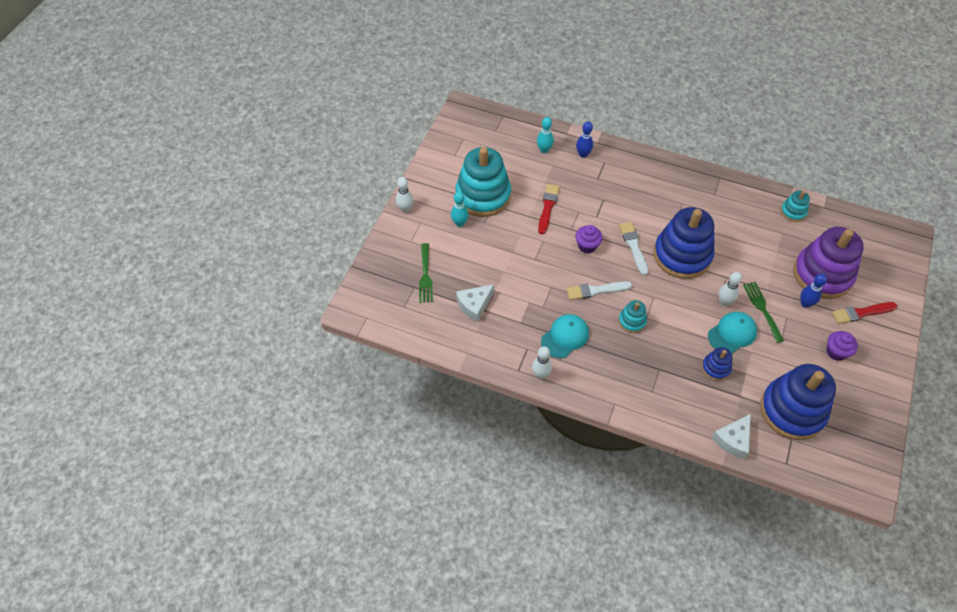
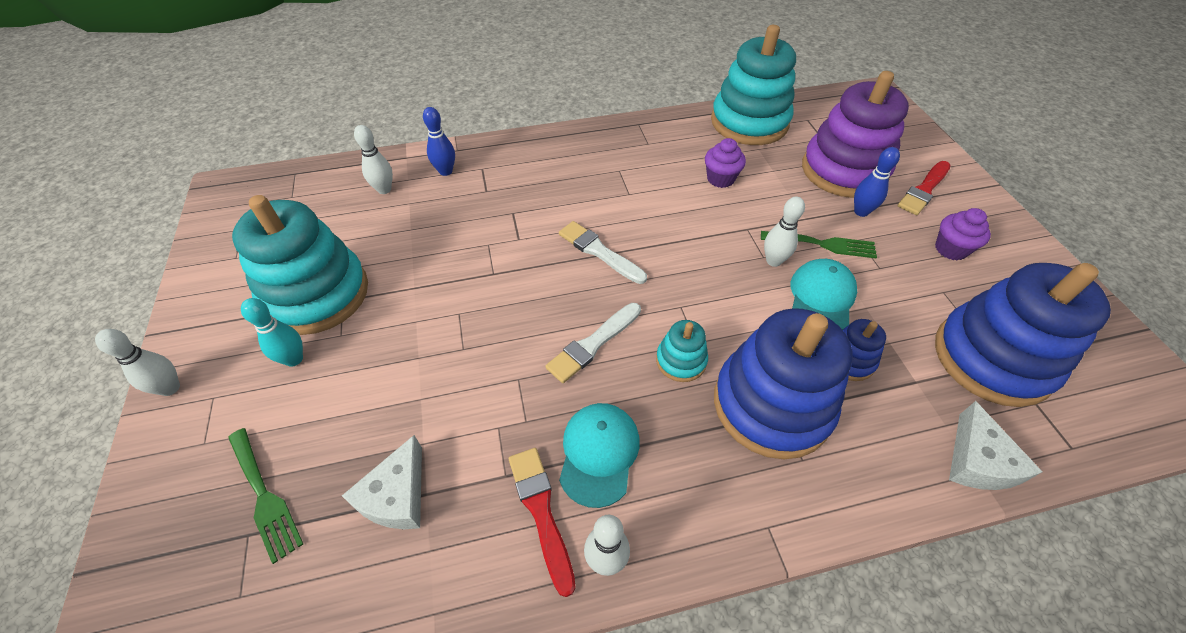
camera: 35 degrees left, 5 degrees down
(544, 150) = (384, 189): turquoise bowling pin -> white bowling pin
(548, 207) = (436, 260): red brush -> red brush (541, 512)
(587, 246) = (533, 285): purple cupcake -> purple cupcake (720, 179)
(682, 255) = (671, 231): blue stacking toy -> blue stacking toy (771, 404)
(762, 309) = (823, 244): green fork -> green fork turned 150 degrees clockwise
(793, 212) = (749, 122): turquoise stacking toy -> turquoise stacking toy, size x2.19

